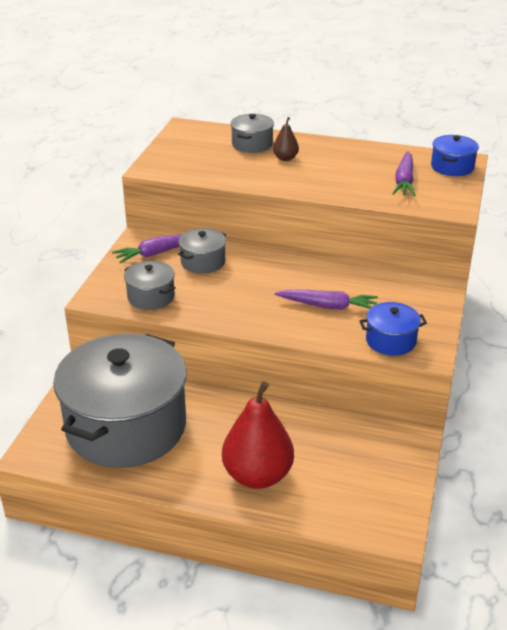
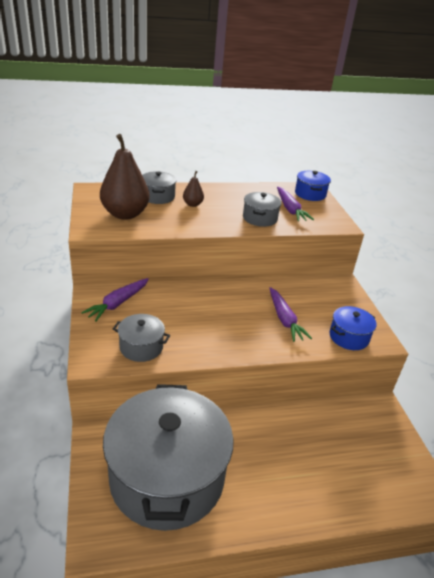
camera: 30 degrees left, 0 degrees up
(199, 158) = (125, 214): none -> brown pear
(203, 262) = (162, 303): grey pot -> grey pot (260, 218)
(257, 475) = (305, 485): red pear -> none
(328, 306) = (284, 319): purple carrot -> purple carrot turned 90 degrees clockwise

